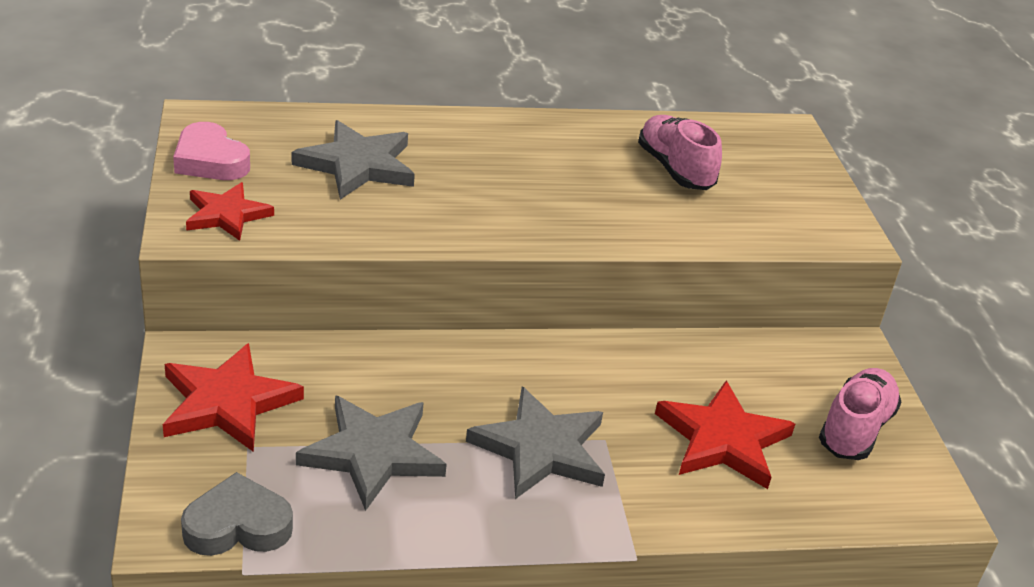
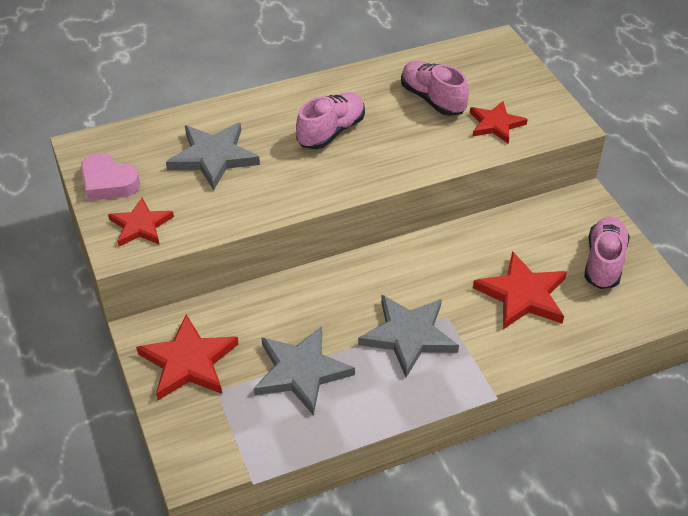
camera: 10 degrees left, 10 degrees up
(237, 525) = (235, 451): grey heart -> none
(524, 173) = (331, 132): none -> pink shoe
(750, 215) = (495, 124): none -> red star

